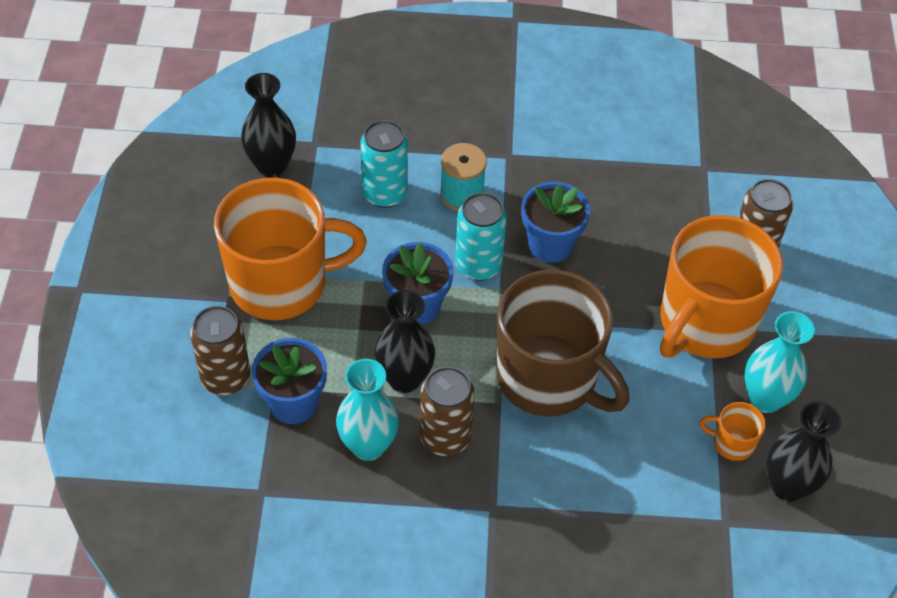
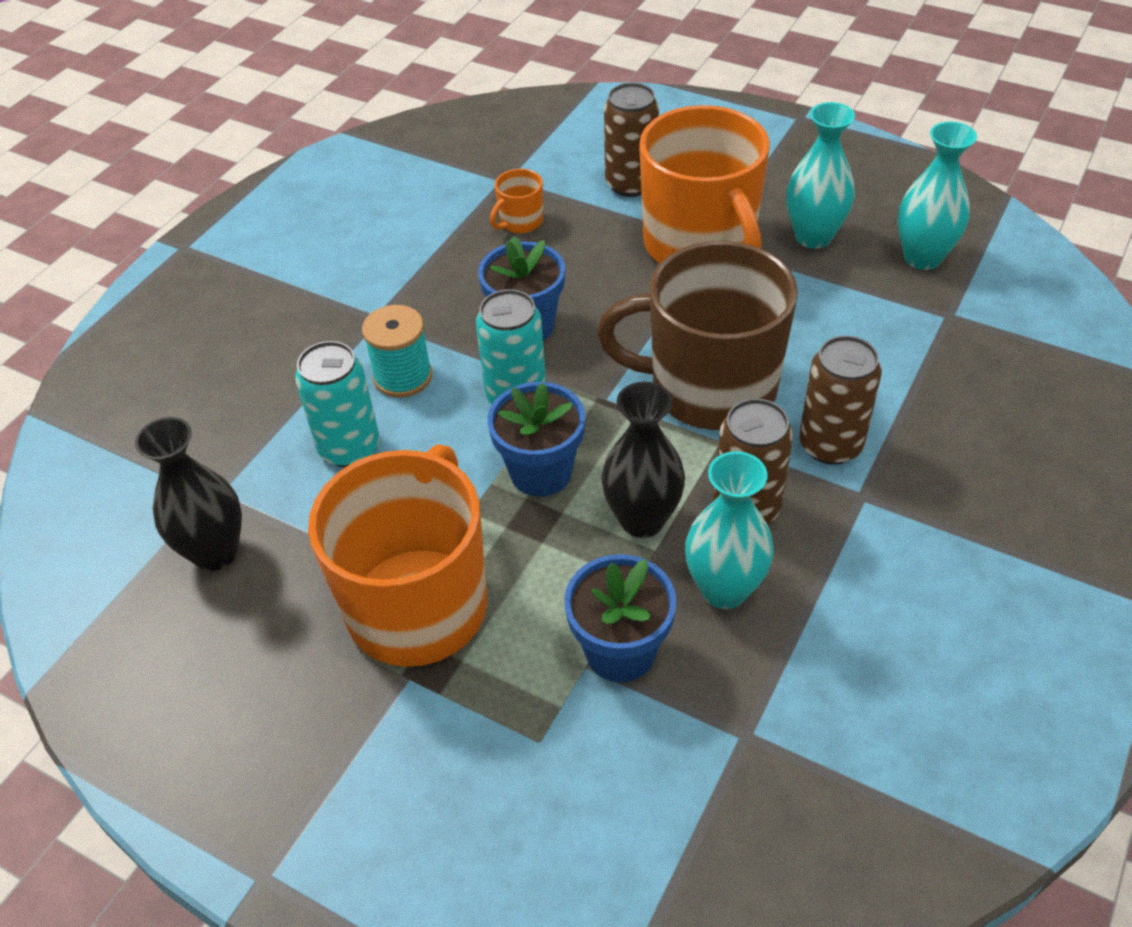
camera: 60 degrees left, 5 degrees down
(226, 378) = (539, 720): brown can -> brown can (830, 445)
(549, 379) = (709, 388): brown mug -> brown mug turned 150 degrees counterclockwise
(732, 443) = (856, 277): orange mug -> orange mug (520, 222)
(787, 486) = (922, 258): black vase -> turquoise vase

